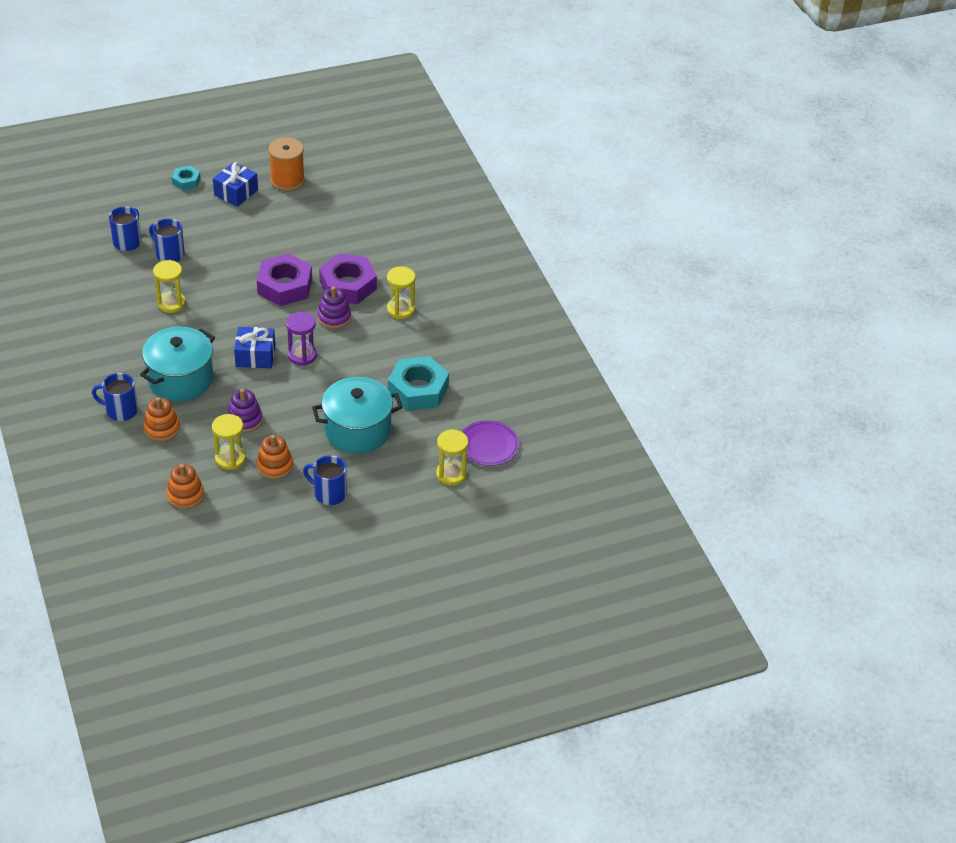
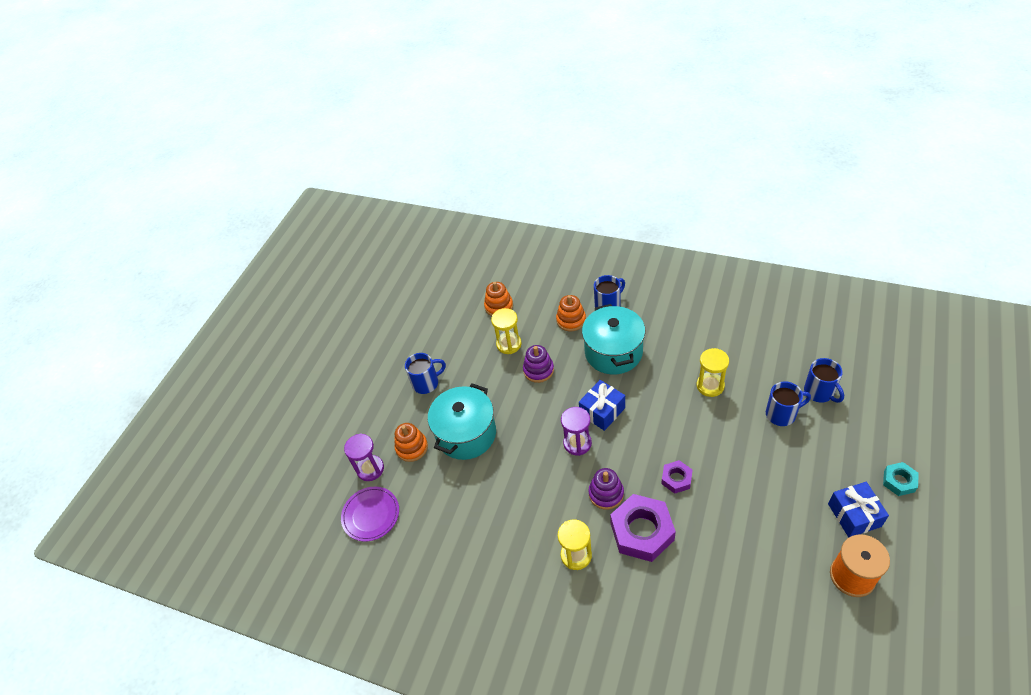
camera: 140 degrees right, 5 degrees up
(275, 466) = (479, 365): orange stacking toy -> orange stacking toy (412, 447)
(285, 286) = (676, 479): purple nut -> purple nut, size x0.52
(418, 389) = (470, 503): turquoise nut -> none
(451, 474) = (370, 469): yellow hourglass -> purple hourglass

